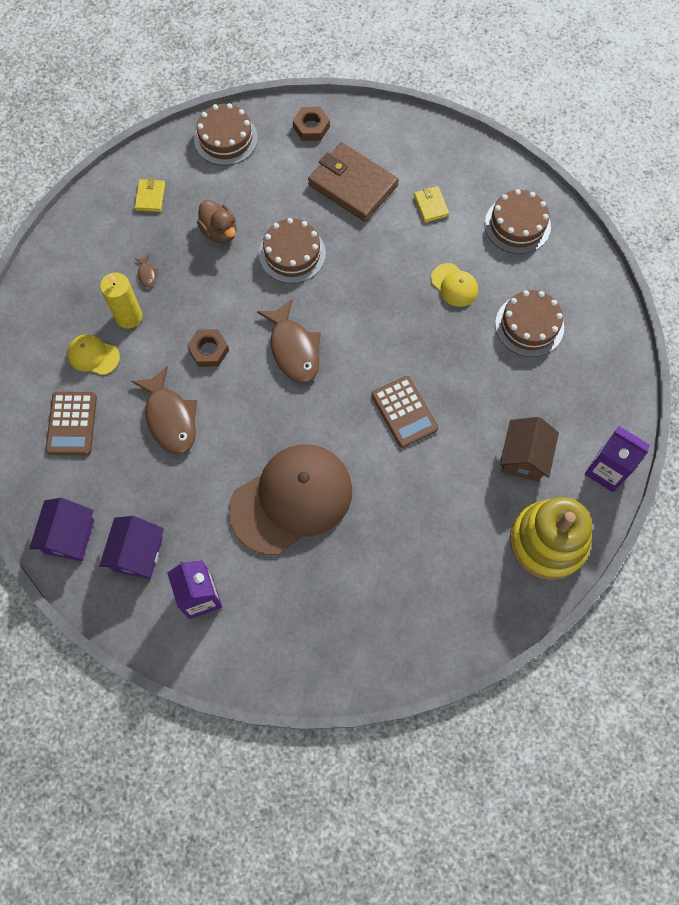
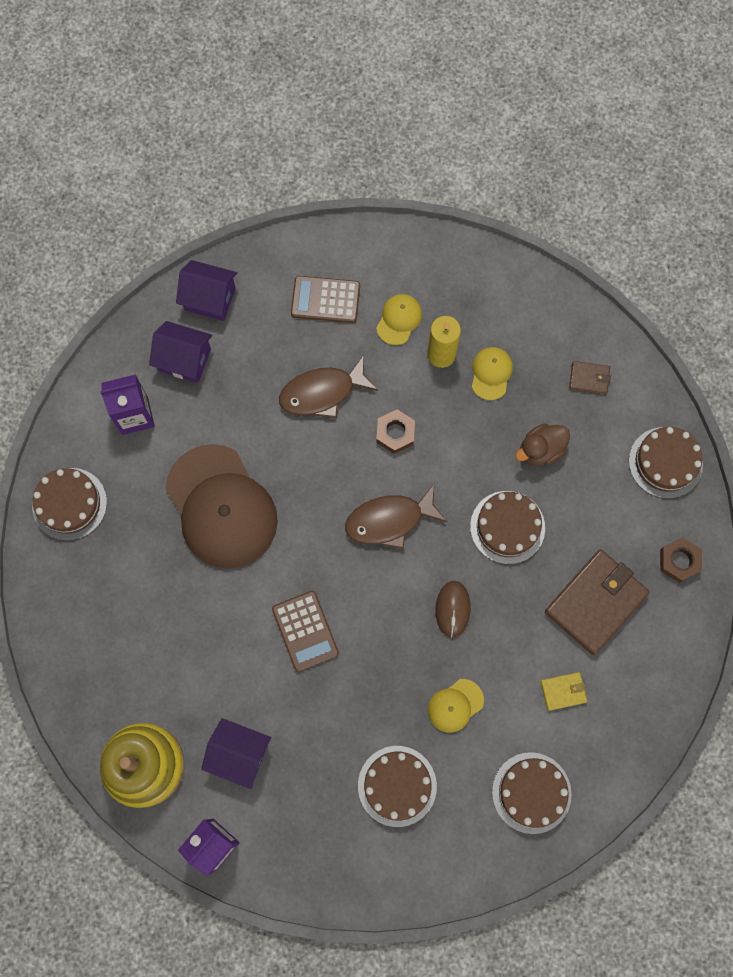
camera: 95 degrees right, 5 degrees up
(147, 274) = (491, 373): brown fish -> yellow cap
(150, 197) = (589, 378): yellow wallet -> brown wallet
(299, 651) = (69, 504): none -> brown cake
(370, 292) = (452, 609): none -> brown mouse
(404, 412) = (305, 631): brown calculator -> brown calculator turned 90 degrees counterclockwise
(524, 457) = (239, 754): brown house -> purple house

